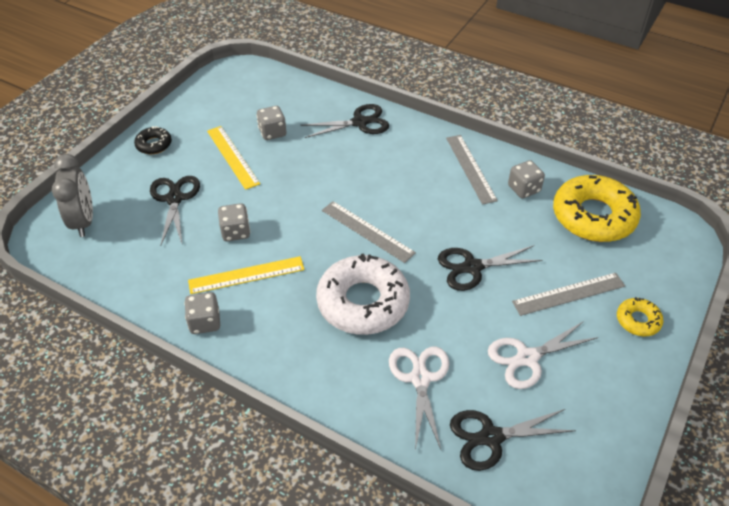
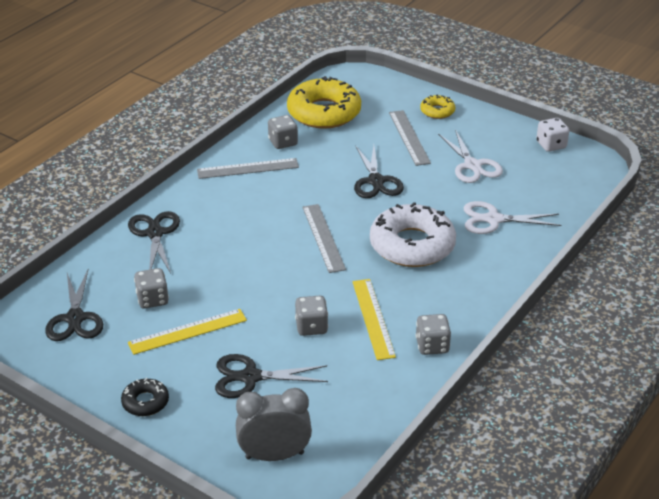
camera: 85 degrees left, 10 degrees down
(367, 231) = (323, 237): grey ruler -> grey ruler turned 60 degrees counterclockwise
(491, 437) = (544, 191): black scissors -> black scissors (75, 318)
(602, 451) = (551, 145): none -> white dice

